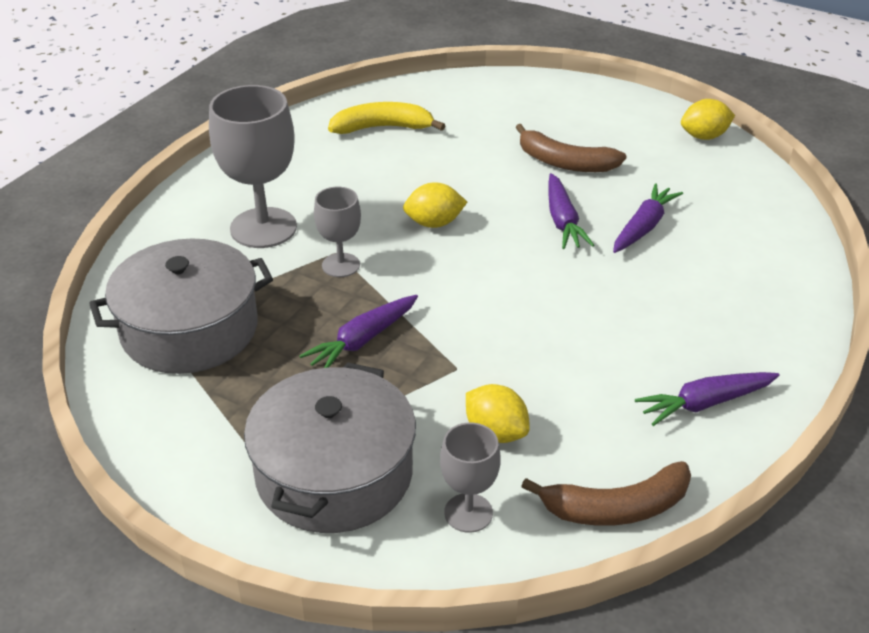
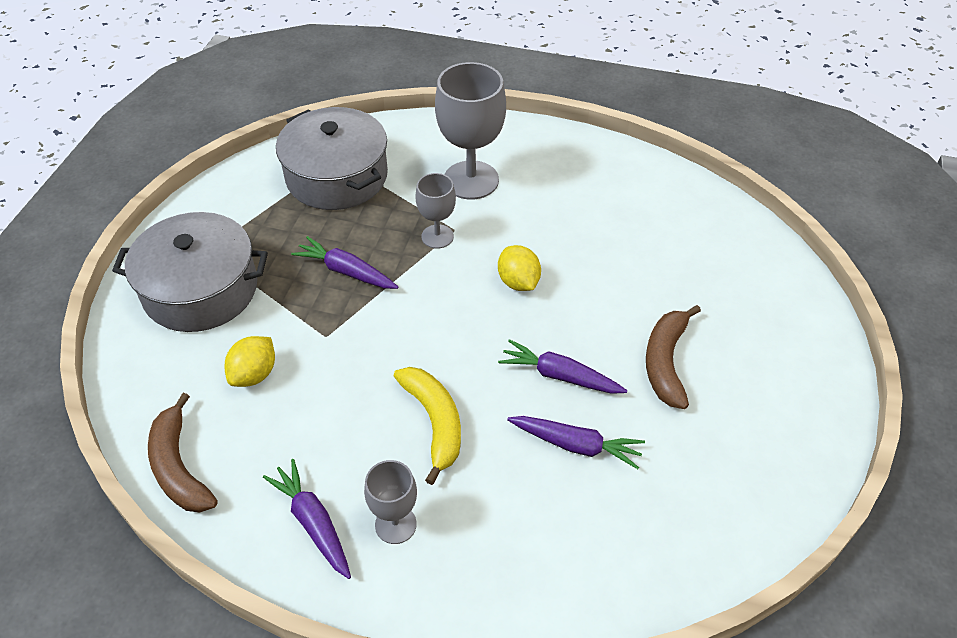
camera: 75 degrees right, 10 degrees up
(382, 128) = (657, 214): yellow banana -> yellow banana (434, 422)
(468, 513) = (168, 373): grey goblet -> grey goblet (395, 524)
(563, 221) = (559, 376): purple carrot -> purple carrot turned 45 degrees clockwise
(704, 136) = (790, 488): yellow lemon -> none

